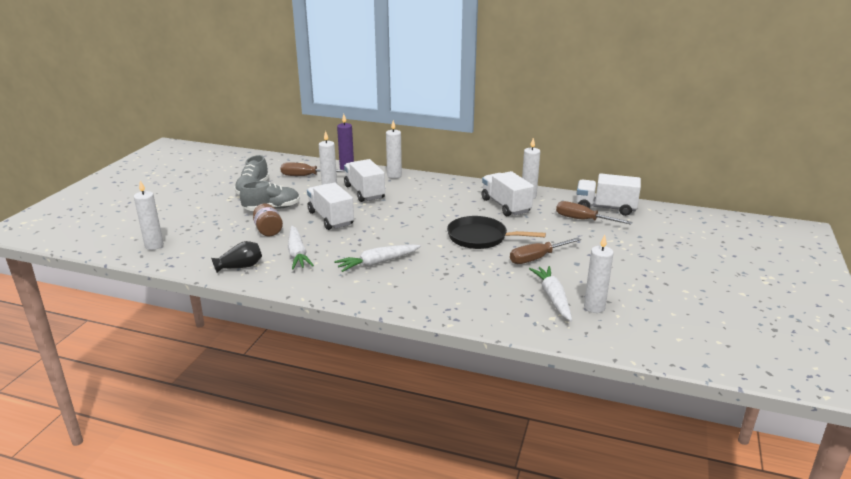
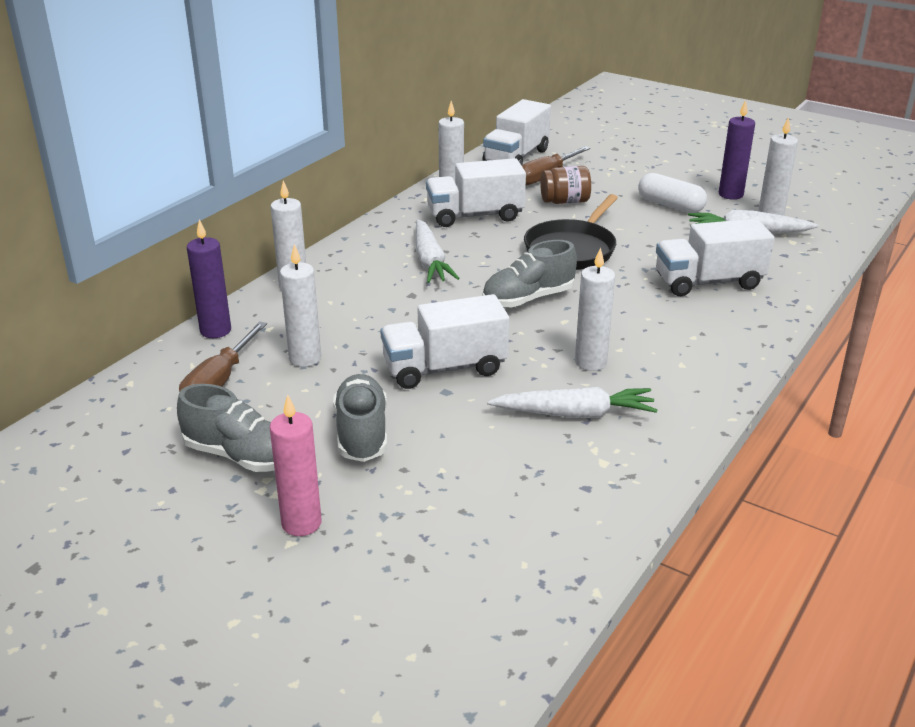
camera: 75 degrees left, 5 degrees up
(154, 246) = (476, 611): white candle -> white candle (590, 362)
(209, 207) = (301, 523): none -> pink candle
(240, 267) = (609, 482): black vase -> none
(268, 230) = (465, 442): brown jar -> brown jar (565, 201)
(364, 192) = (348, 323): white truck -> white truck (708, 282)
(377, 263) = (629, 339): white carrot -> white carrot (430, 261)
(410, 231) = (528, 299): none -> grey shoe
(536, 258) = (644, 224): brown screwdriver -> none
(575, 266) = (670, 205): none -> white capsule
(617, 289) = (730, 195): none -> purple candle

